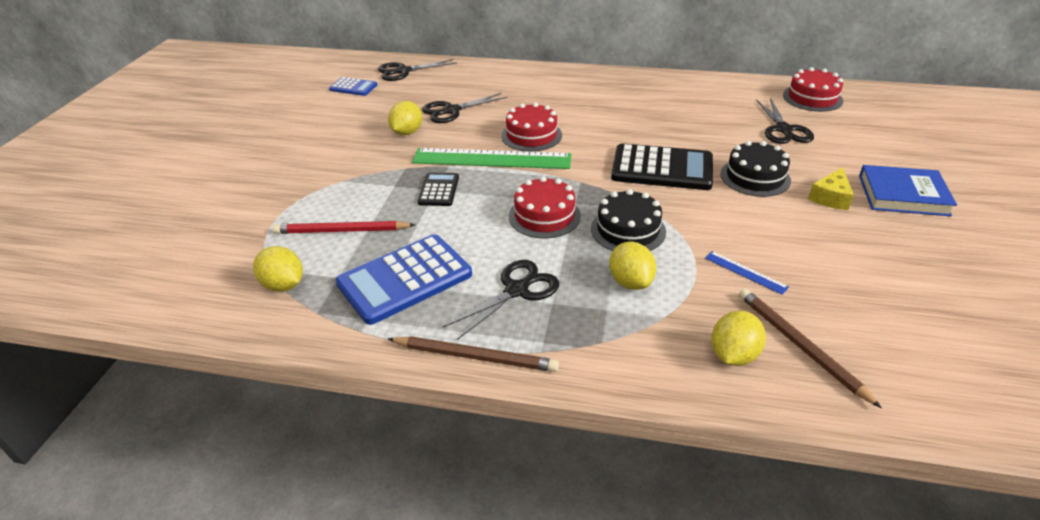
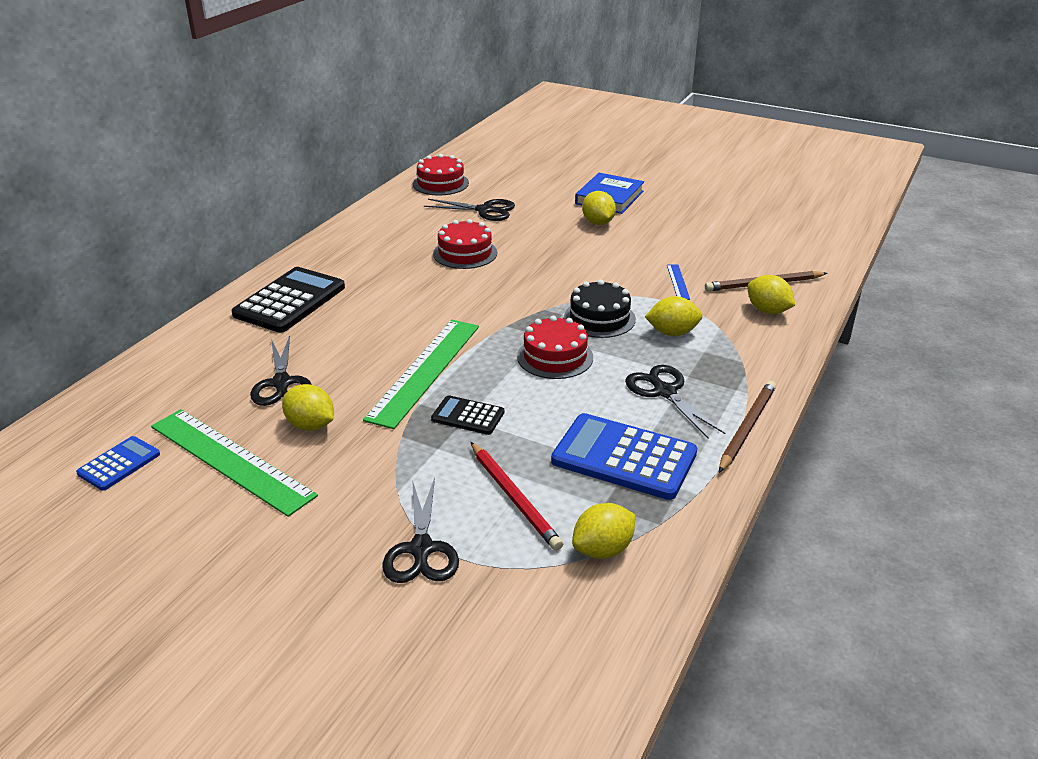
camera: 75 degrees left, 5 degrees down
(341, 231) = (514, 498): red pencil -> red pencil turned 45 degrees counterclockwise
(363, 117) = (230, 460): none -> green ruler
(403, 71) = (114, 410): black scissors -> black scissors (421, 549)
(405, 279) = (624, 457): blue calculator -> blue calculator turned 135 degrees clockwise
(531, 135) = (392, 337): red cake -> red cake (465, 253)
(662, 168) = (510, 279): black calculator -> black calculator (290, 301)
(745, 272) = (678, 282): blue ruler -> blue ruler turned 60 degrees counterclockwise
(755, 177) = (551, 243): black cake -> none
(830, 197) = (598, 223): yellow cheese -> yellow lemon

